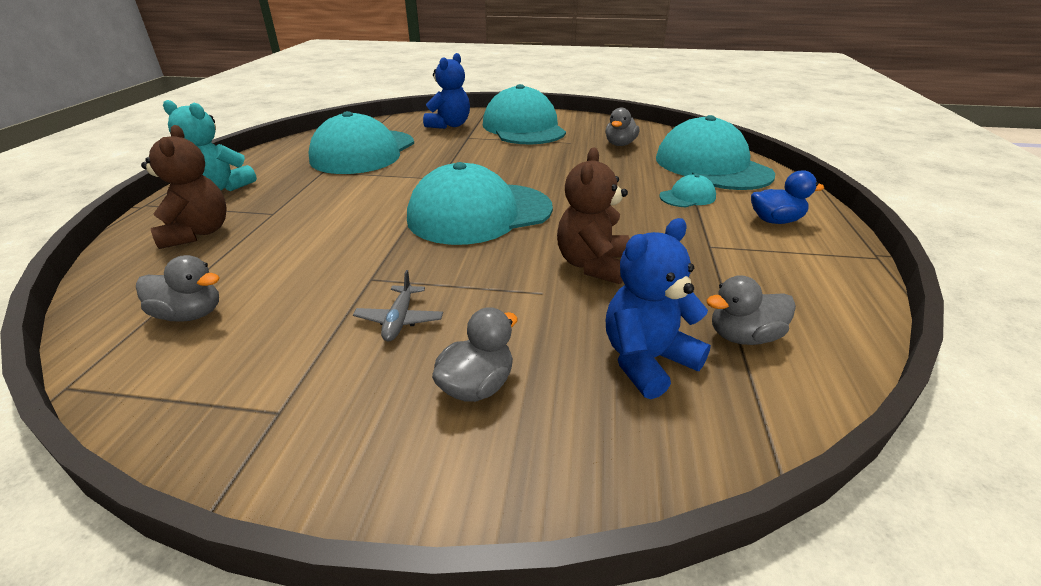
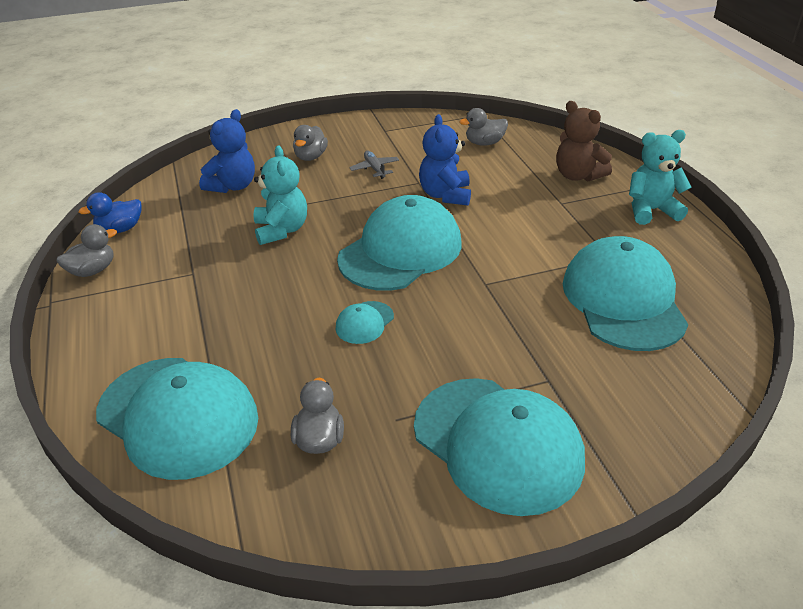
camera: 155 degrees right, 5 degrees up
(449, 125) = (614, 408): blue teddy bear -> blue teddy bear (445, 195)
(592, 265) = (281, 230): brown teddy bear -> turquoise teddy bear
(687, 197) = (211, 335): turquoise cap -> turquoise cap (364, 322)
(743, 336) = (178, 211): grey duck -> grey duck (92, 270)
(775, 221) = (124, 324): blue duck -> blue duck (120, 229)

